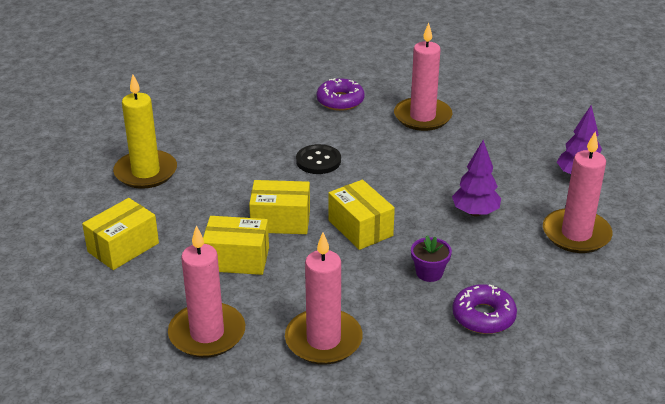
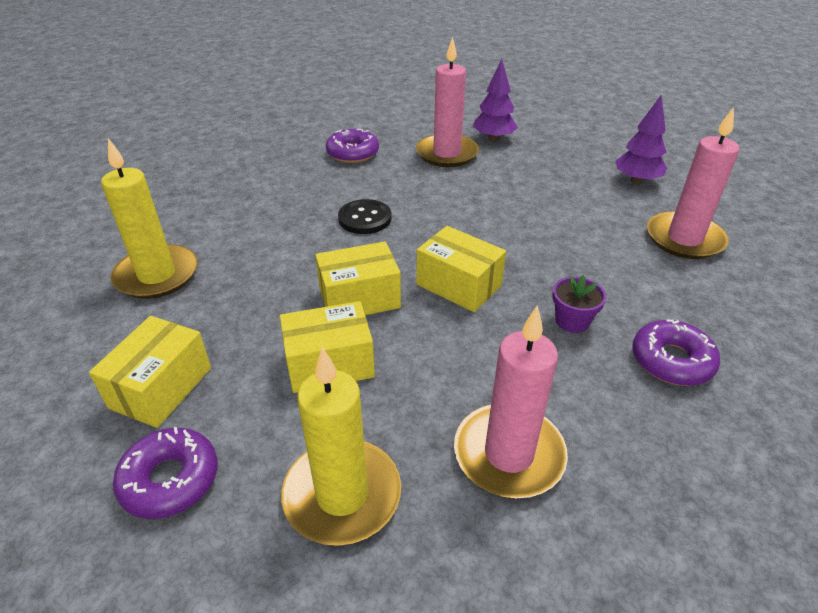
camera: 20 degrees left, 5 degrees up
(111, 300) = (170, 479): none -> purple donut
(207, 333) = (342, 495): pink candle -> yellow candle
(475, 212) = (569, 239): purple tree -> purple tree (493, 139)

